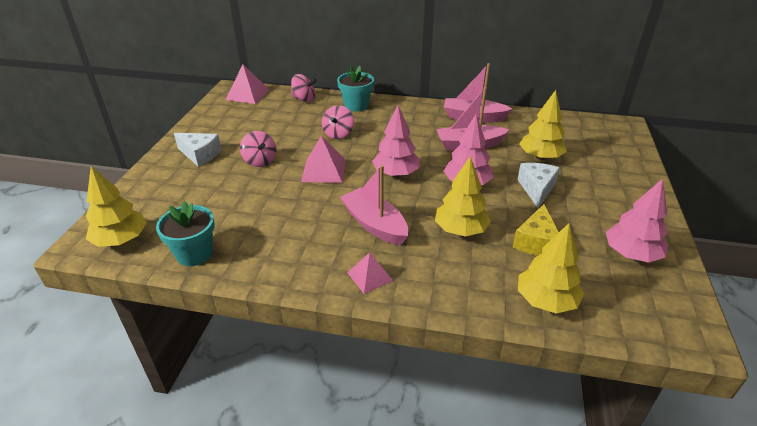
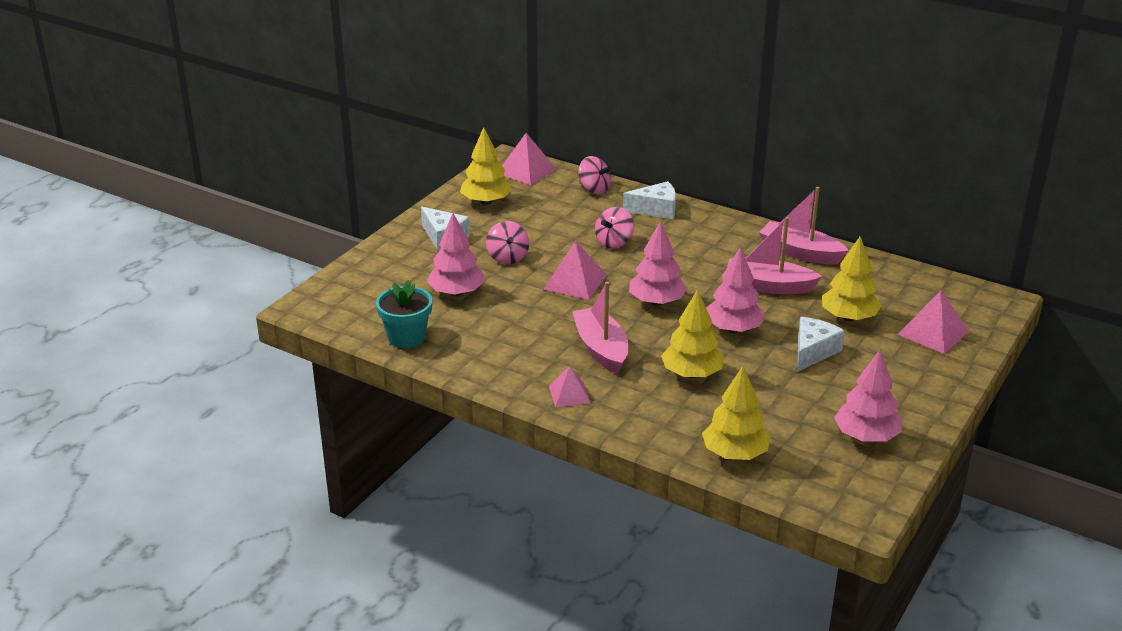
camera: 20 degrees right, 5 degrees down
(121, 240) = (340, 310): yellow tree -> yellow tree (486, 202)
(227, 200) = (456, 292): none -> pink tree
(356, 105) = (656, 210): turquoise flower pot -> white cheese
(536, 242) = (767, 403): yellow cheese -> none
(603, 156) = (933, 332): none -> pink pyramid

